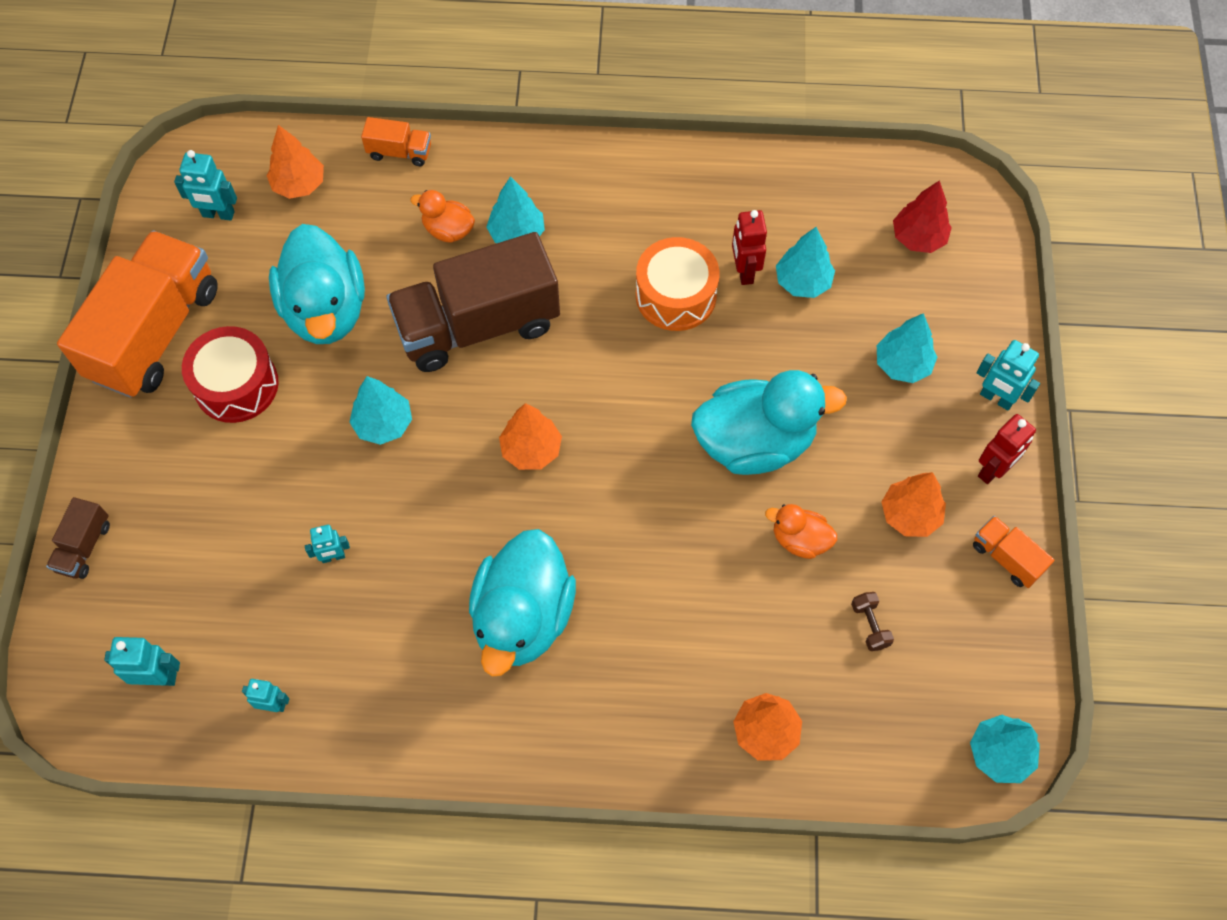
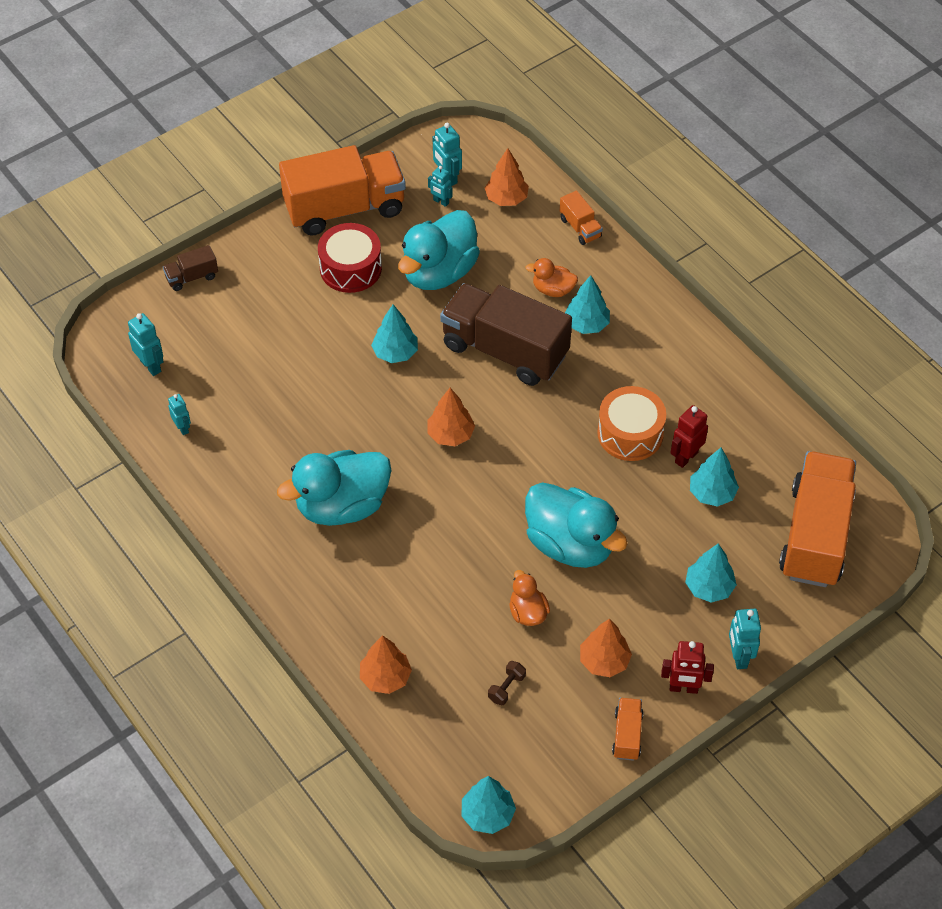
camera: 50 degrees right, 10 degrees down
(333, 557) = (292, 390): turquoise robot -> turquoise robot (441, 202)
(448, 230) = (553, 290): orange duck -> orange duck turned 60 degrees counterclockwise
(918, 238) = (815, 535): red tree -> orange truck

